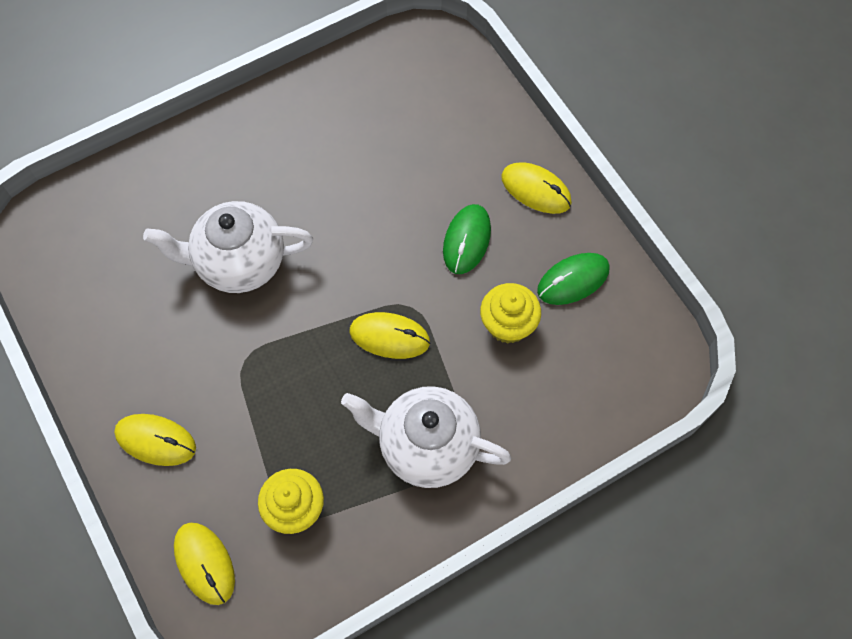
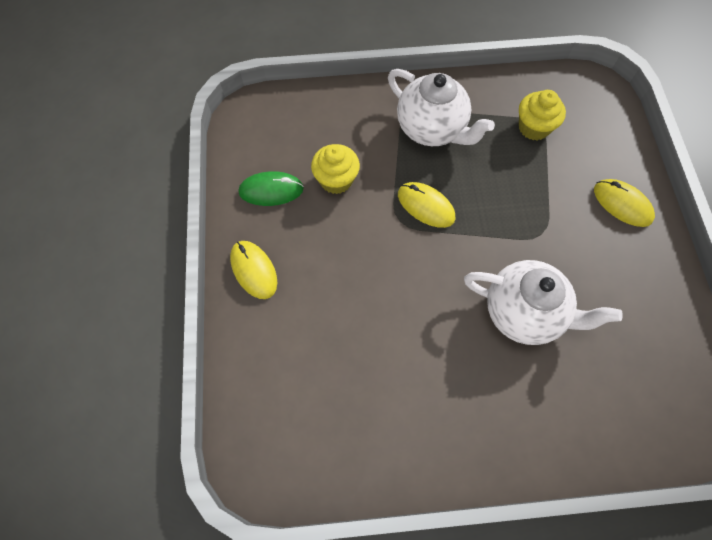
camera: 155 degrees left, 0 degrees up
(205, 563) = (602, 120): yellow mouse -> none
(467, 240) = (332, 253): green mouse -> none

